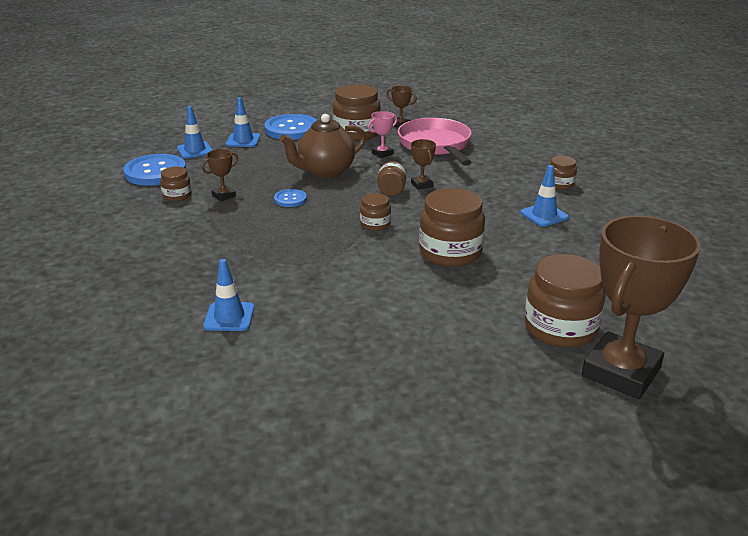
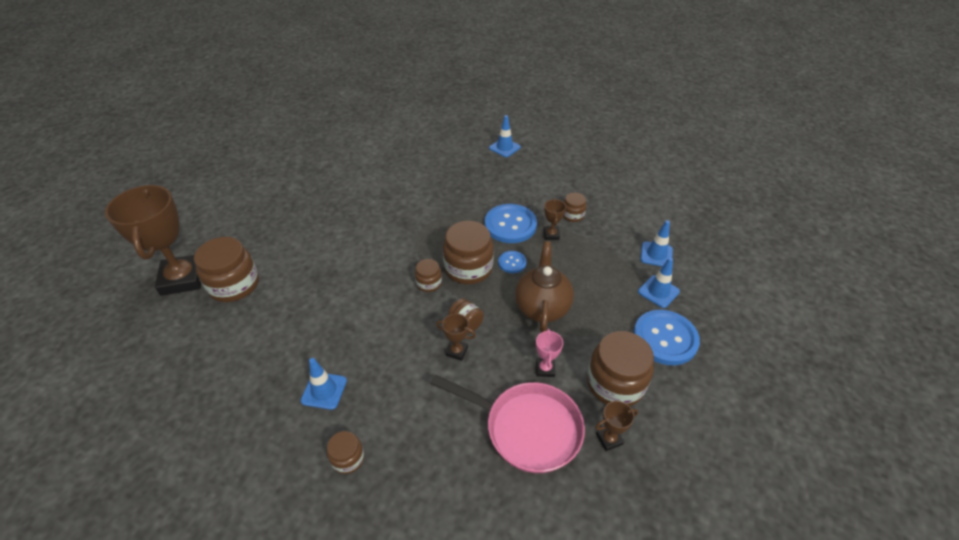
camera: 130 degrees right, 15 degrees up
(155, 172) = (626, 220): blue button -> blue button (510, 225)
(229, 317) = (406, 181): blue traffic cone -> blue traffic cone (504, 148)
(450, 252) = (352, 295): brown jar -> brown jar (468, 268)

